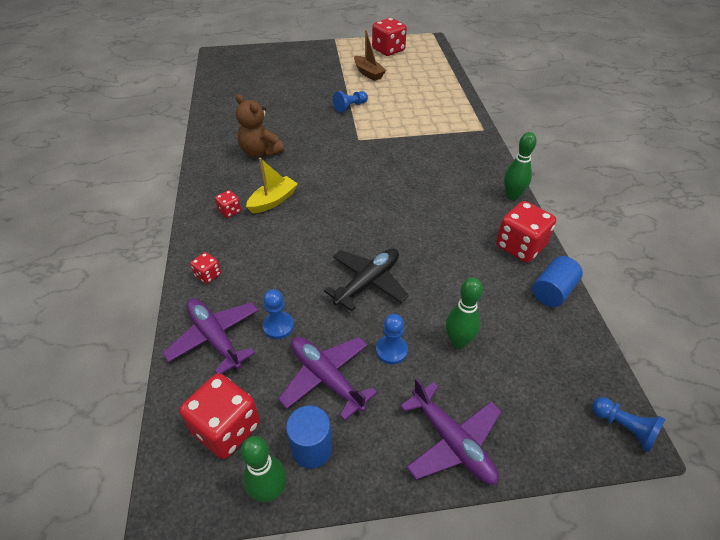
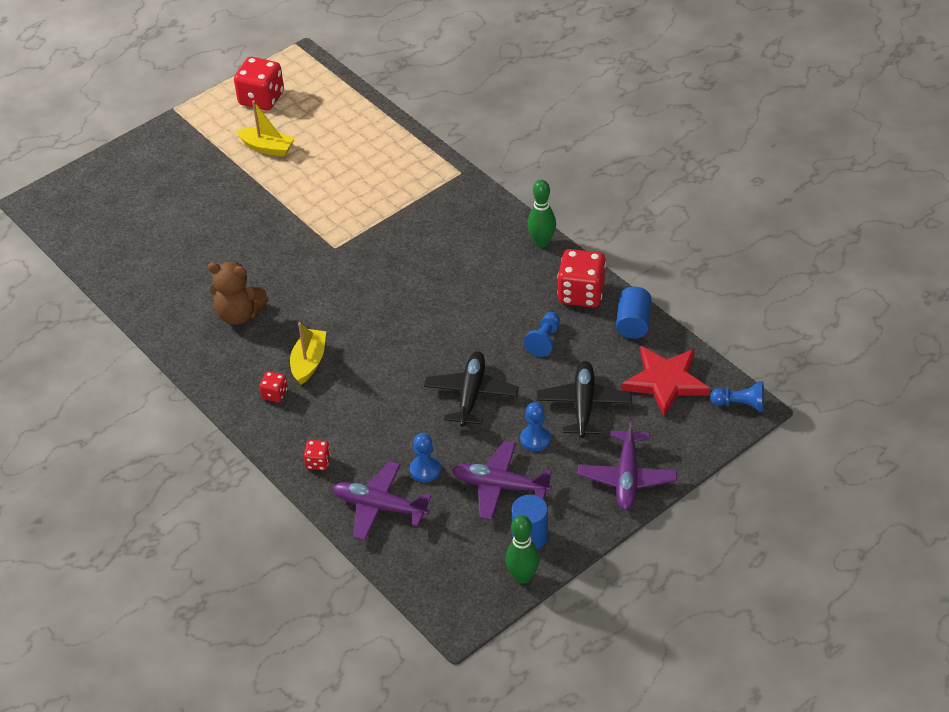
camera: 30 degrees left, 0 degrees up
(226, 428) = (454, 559): red dice -> none
(350, 107) = (288, 208): blue pawn -> blue pawn (544, 340)
(368, 73) = (267, 148): brown boat -> yellow boat
(452, 441) = (627, 477): purple plane -> purple plane turned 75 degrees clockwise
(458, 341) = (583, 405): green bowling pin -> black plane
(553, 361) = (665, 382): none -> red star

